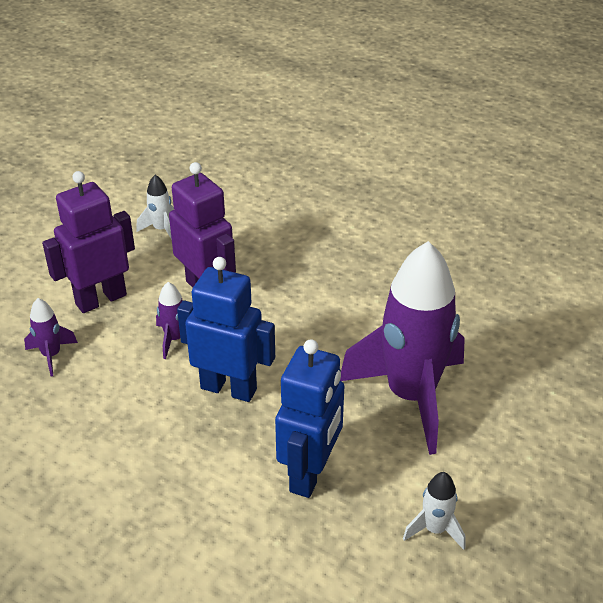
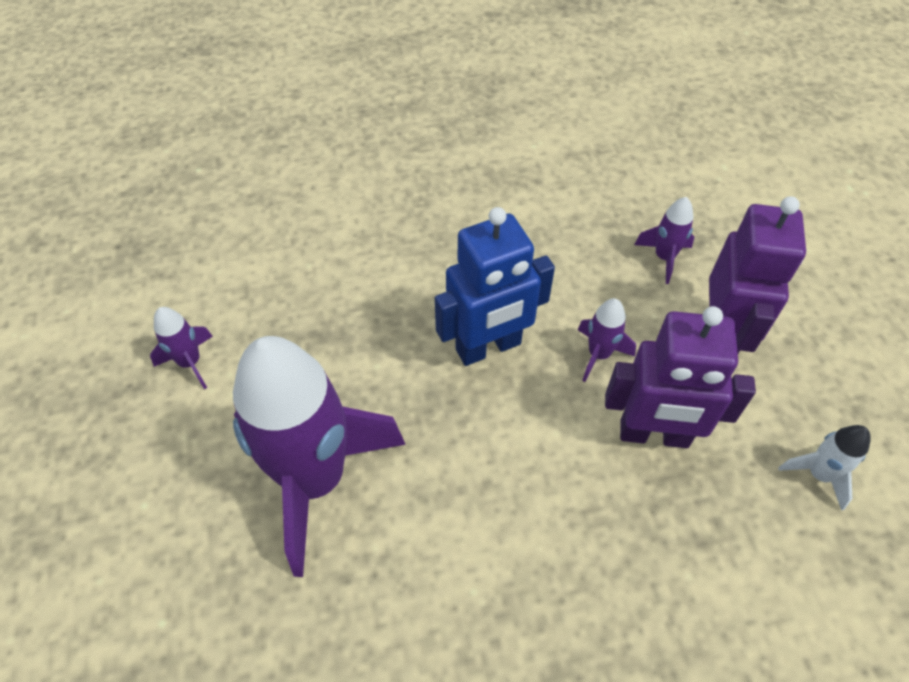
camera: 135 degrees right, 15 degrees up
(310, 473) = (335, 330): blue robot -> none
(435, 529) = (190, 362): white rocket -> purple rocket

